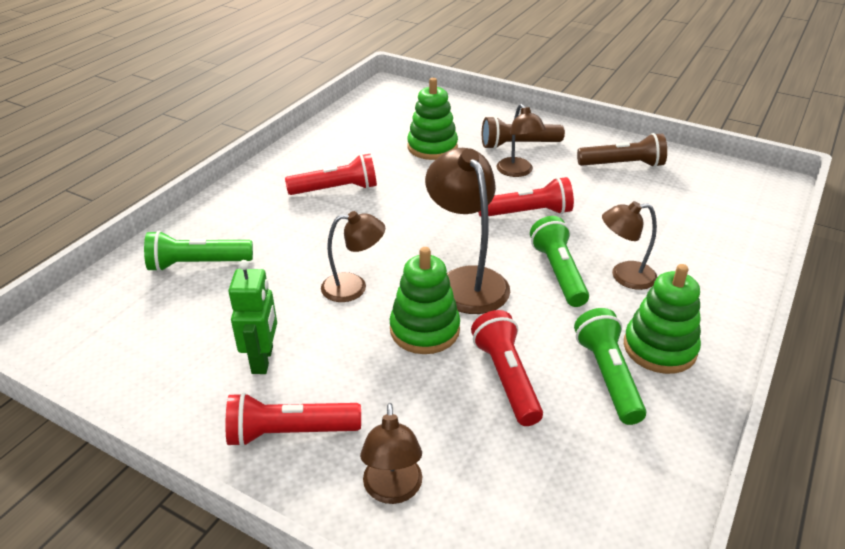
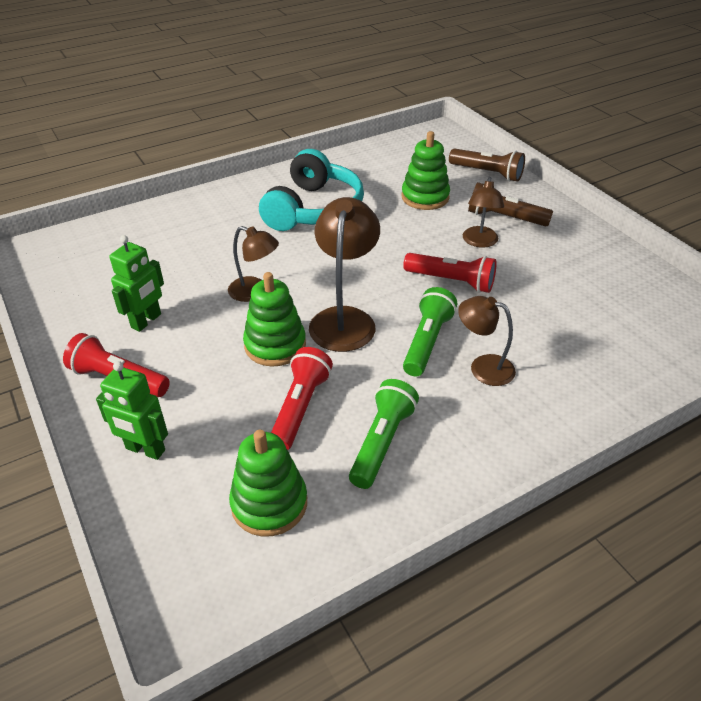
camera: 30 degrees right, 5 degrees up
(197, 264) = (166, 235): green flashlight -> none
(336, 189) = (314, 209): red flashlight -> turquoise headphones
(393, 490) = (145, 450): brown lamp -> green robot
(623, 165) = (588, 267): brown flashlight -> brown flashlight (487, 173)
(659, 348) = (450, 439): green stacking toy -> green stacking toy (269, 503)

